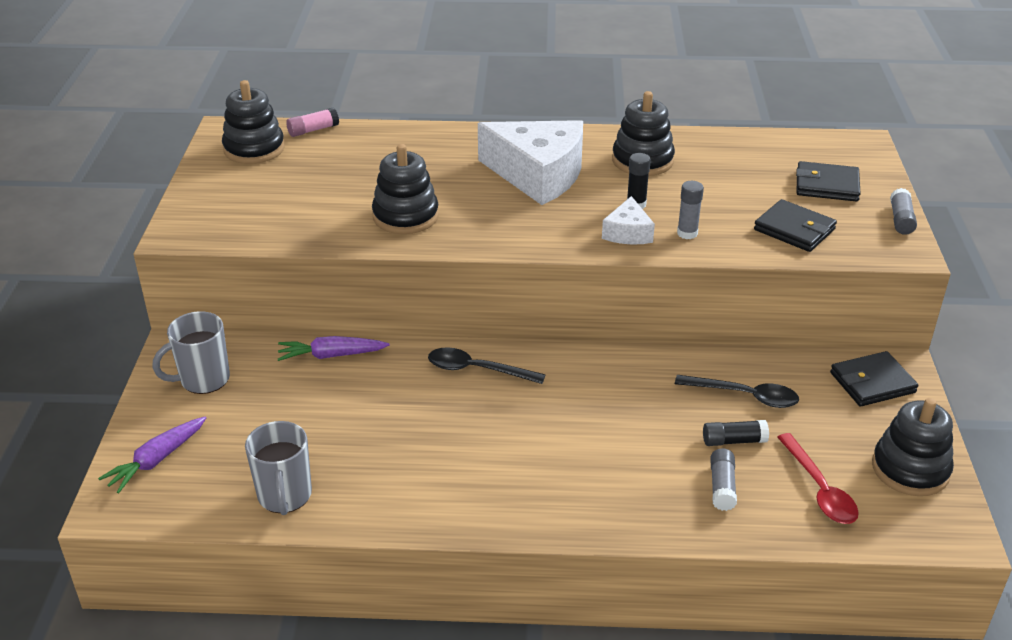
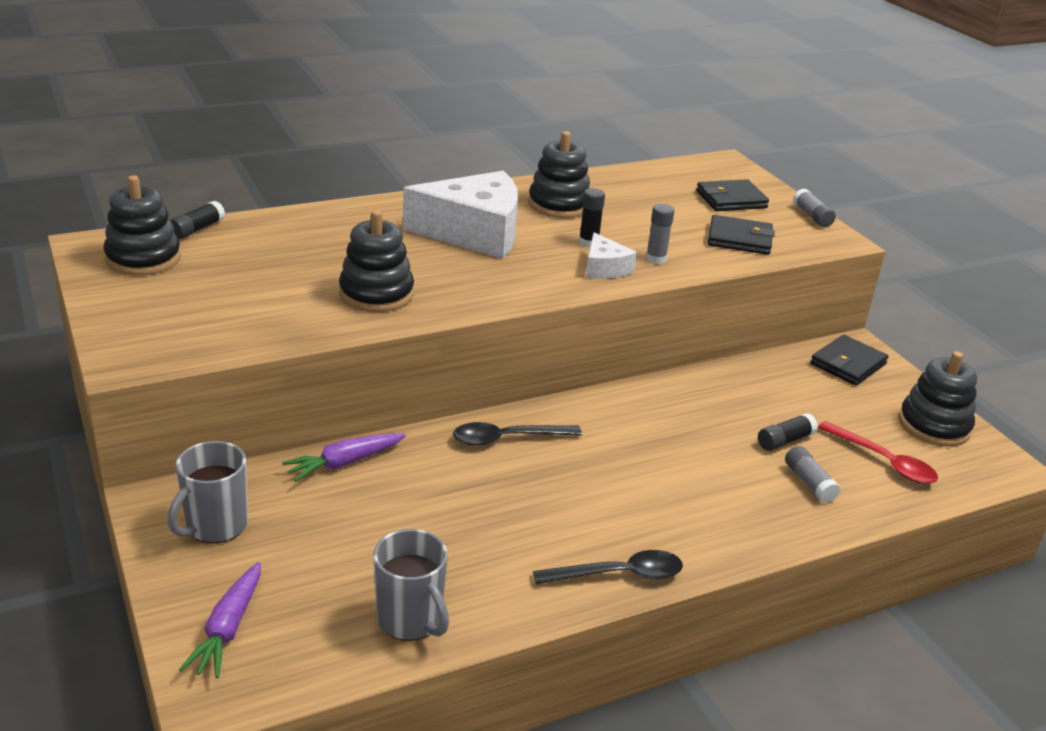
camera: 30 degrees left, 5 degrees down
(313, 130) = (197, 229): pink glue stick -> black glue stick
(744, 396) = (761, 400): black spoon -> black spoon (618, 575)

